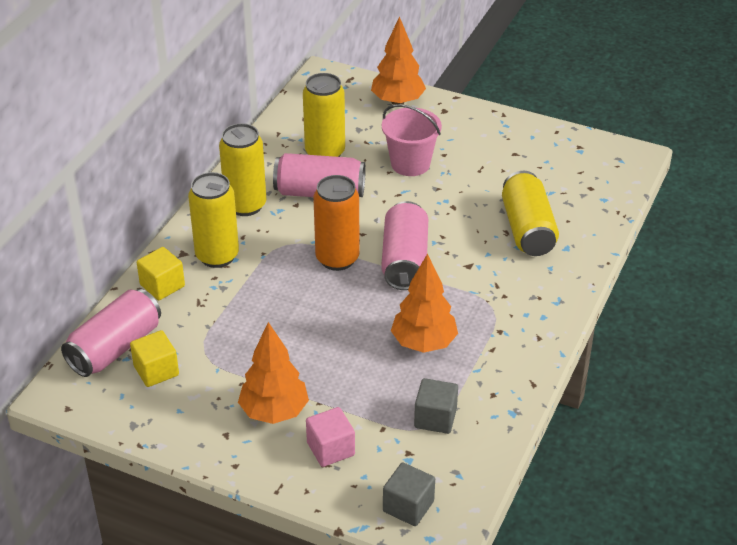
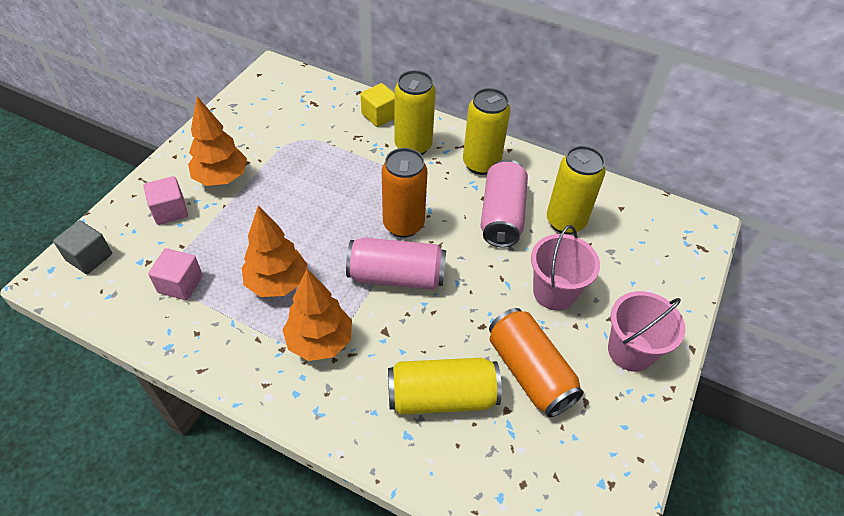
camera: 90 degrees right, 10 degrees up
(115, 348) = (313, 93): pink can -> none
(156, 371) = (284, 114): yellow cube -> none
(398, 101) = (669, 289): orange tree -> orange tree (320, 341)
(435, 418) = (180, 284): grey cube -> pink cube
(464, 127) = (630, 351): none -> pink bucket
(494, 181) = (529, 372): none -> orange can

